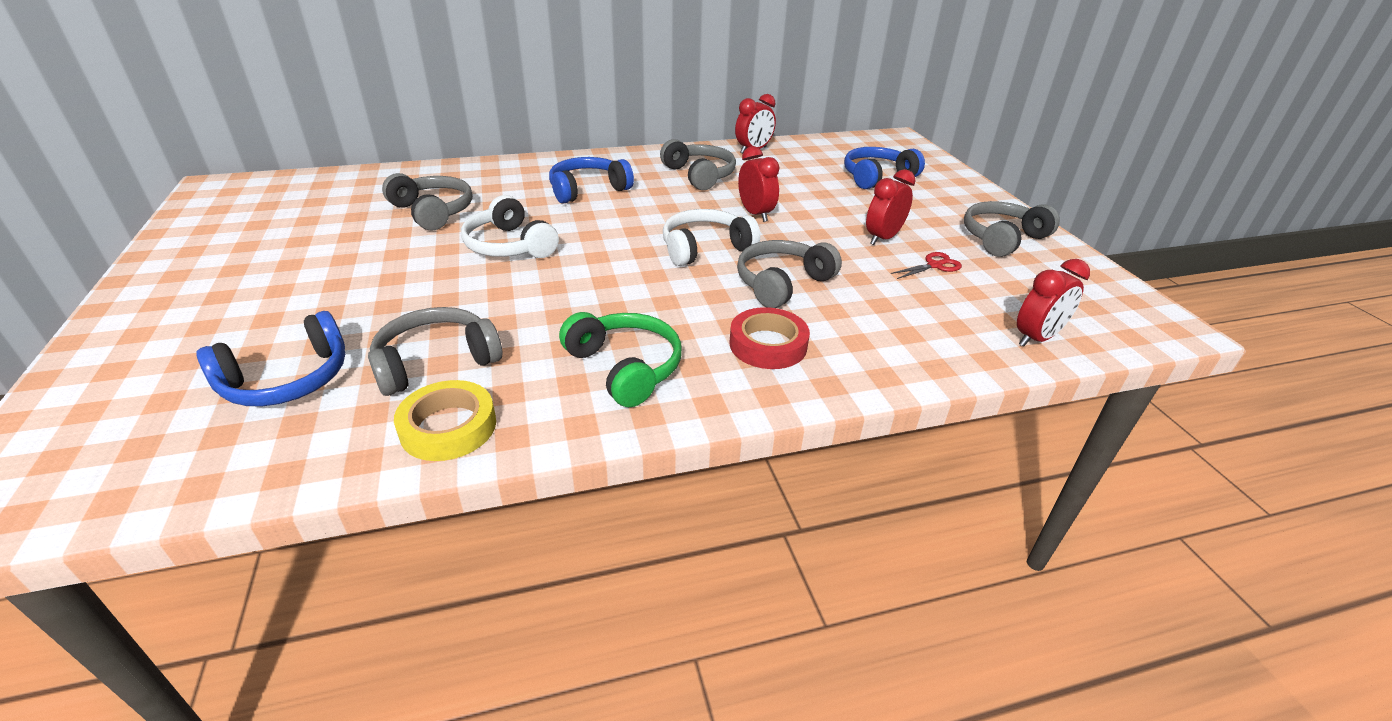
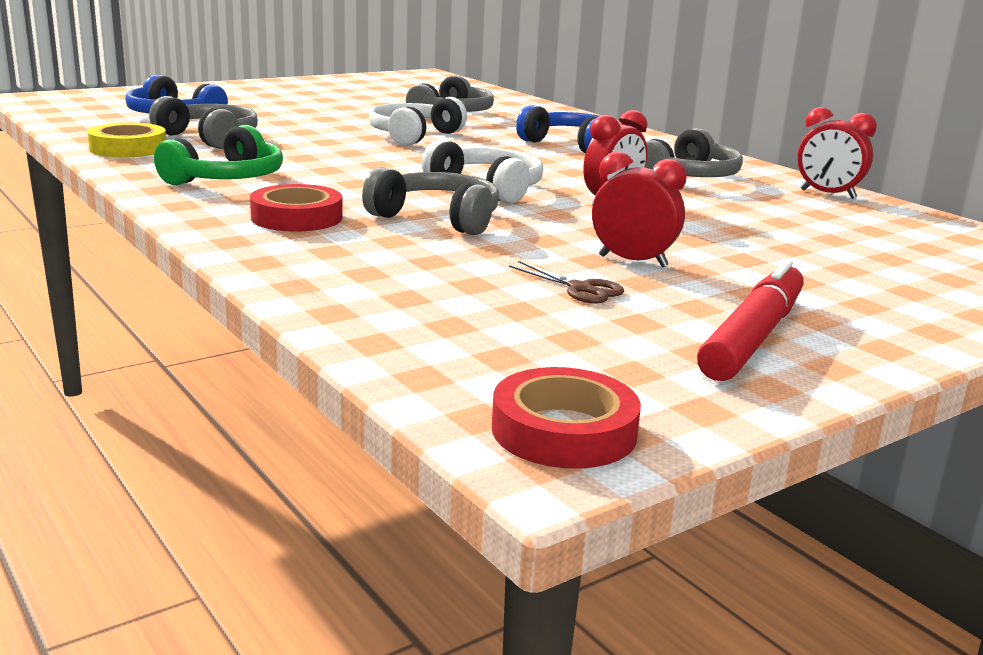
camera: 70 degrees right, 15 degrees down
(877, 177) = (867, 258): blue headphones -> none
(934, 265) = (580, 289): red scissors -> brown scissors
(1002, 238) = (753, 337): grey headphones -> red marker
(1036, 338) = (412, 343): red clock -> none
(1138, 316) = (564, 430): none -> red tape

